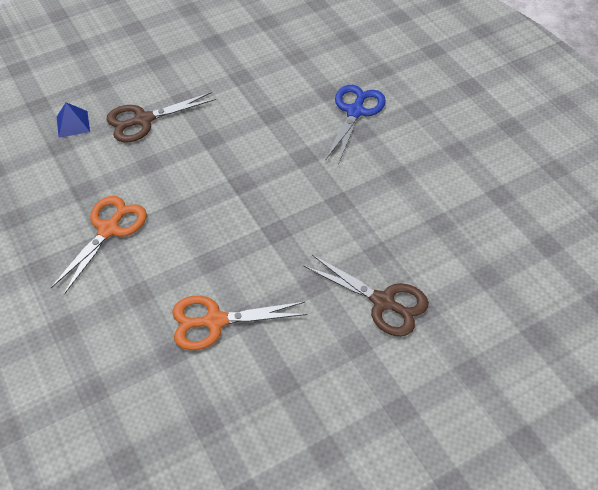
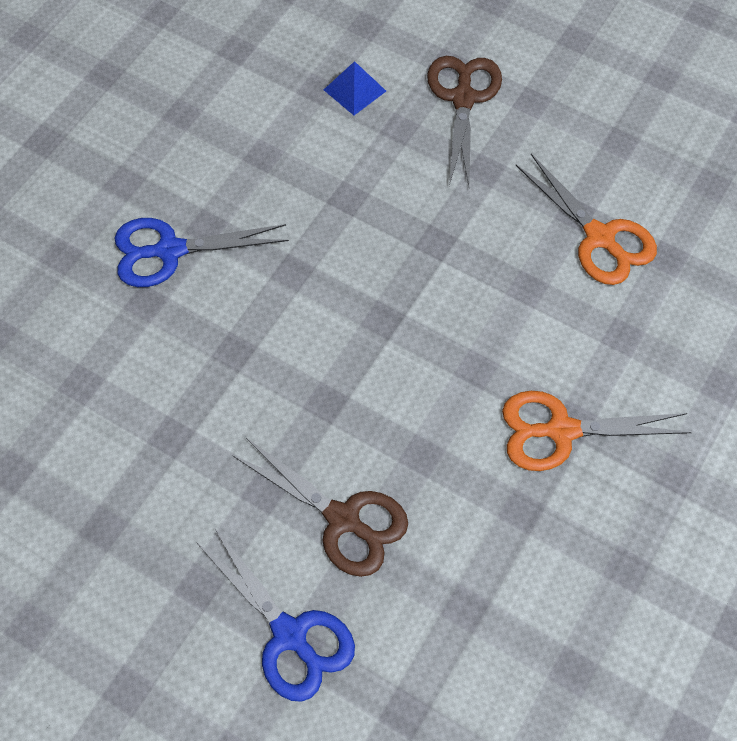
camera: 120 degrees left, 10 degrees up
(73, 124) = (412, 621): blue pyramid -> blue pyramid (354, 90)
(108, 82) = (290, 635): none -> blue scissors

